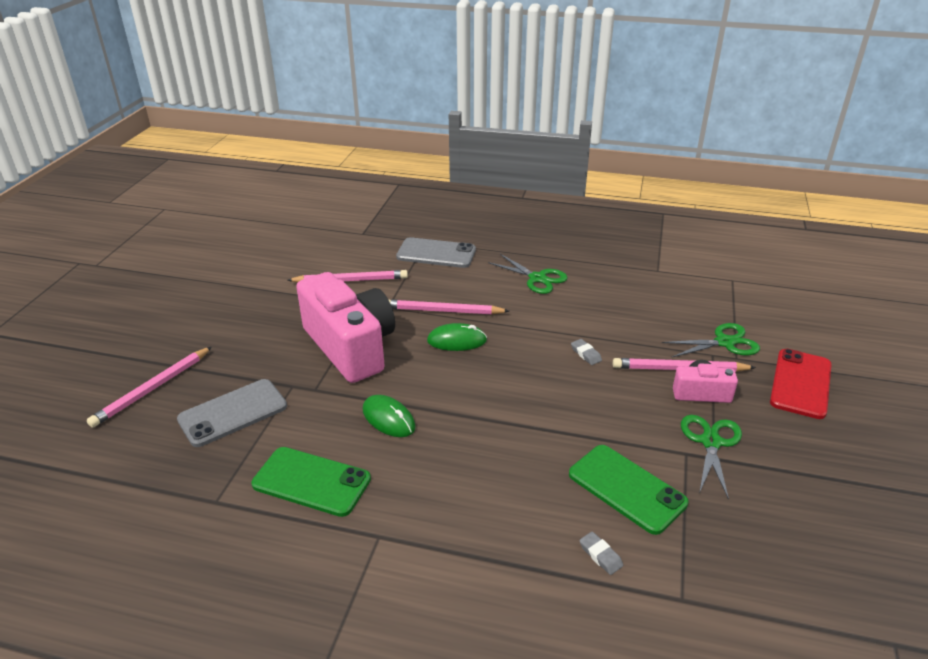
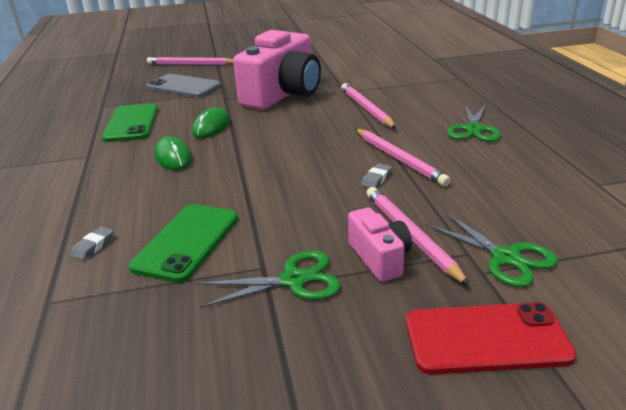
camera: 65 degrees right, 5 degrees down
(351, 280) = (364, 72): pink pencil -> pink pencil (399, 159)
(436, 253) = (446, 85): grey phone -> none
(456, 341) = (331, 123): green mouse -> green mouse (173, 157)

